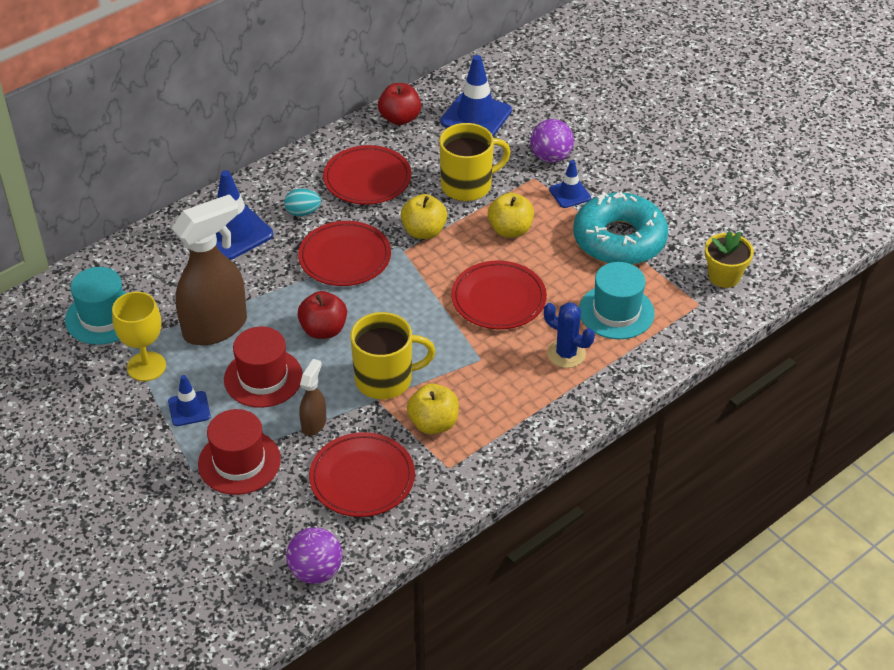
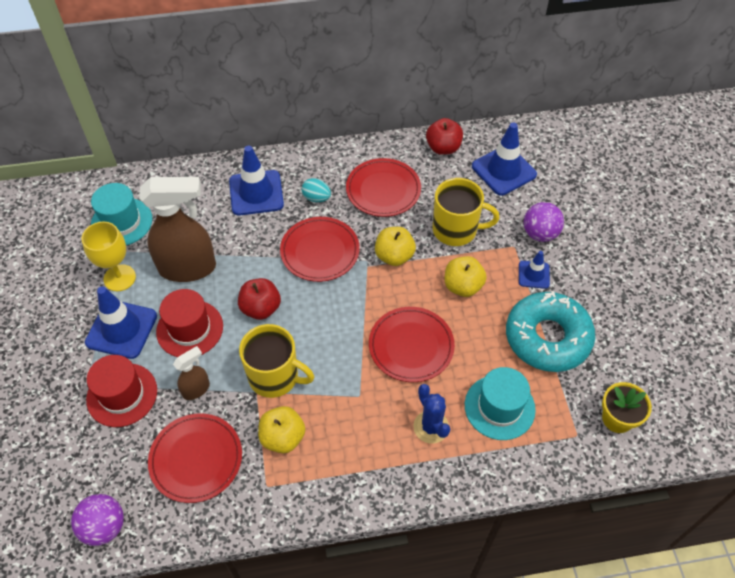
camera: 30 degrees right, 10 degrees up
(189, 409) = (121, 329): blue traffic cone -> blue traffic cone, size x1.80

